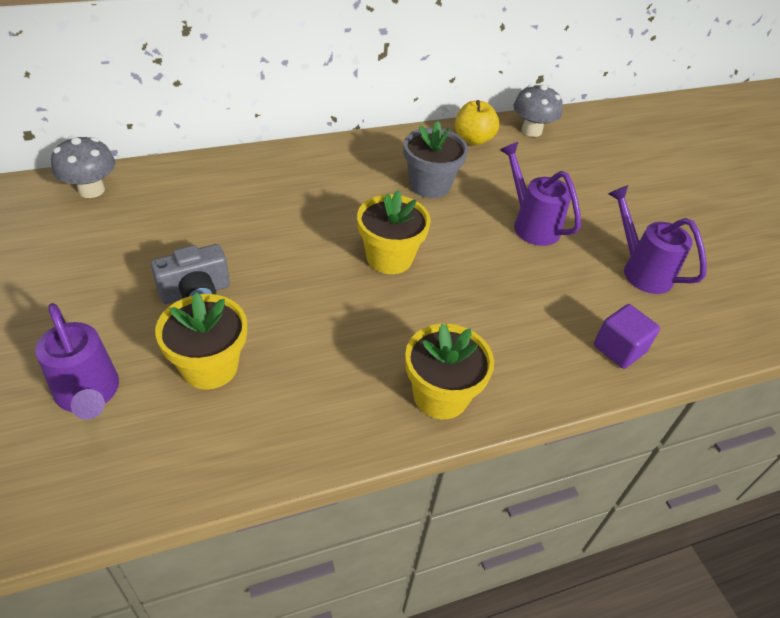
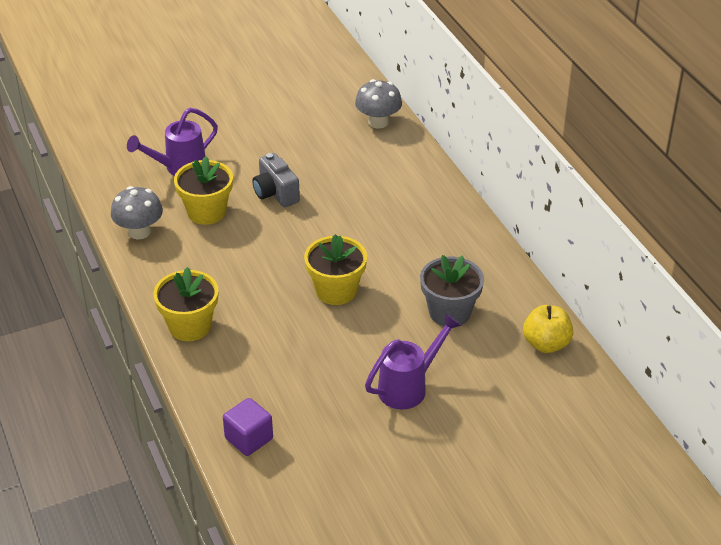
camera: 90 degrees right, 5 degrees down
(531, 131) = (587, 395): grey mushroom -> grey mushroom (139, 232)
(641, 270) = (358, 469): purple watering can -> none

